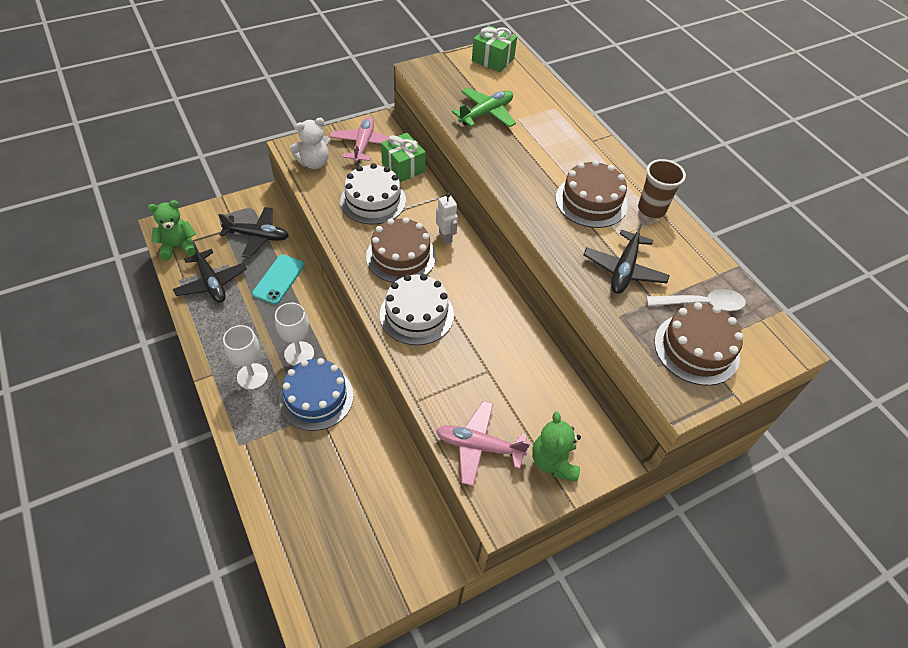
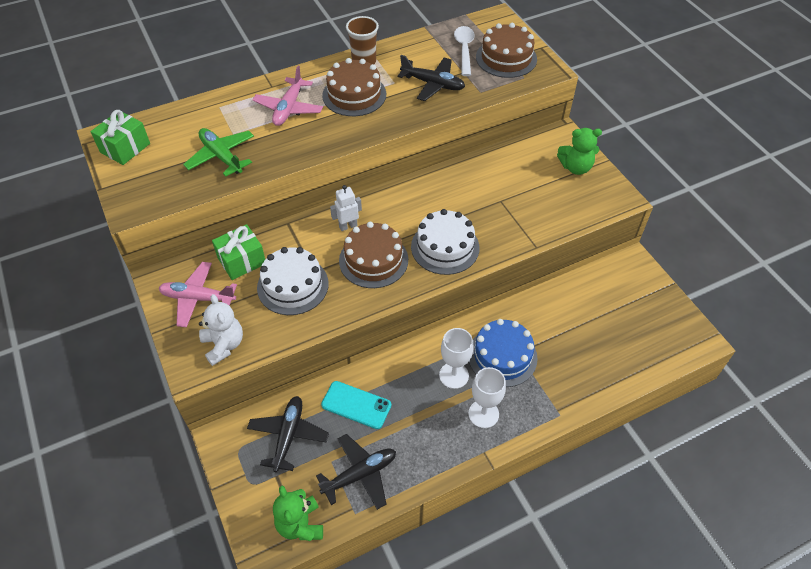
camera: 85 degrees left, 0 degrees up
(479, 446) = (571, 208): pink plane -> pink plane (289, 108)

